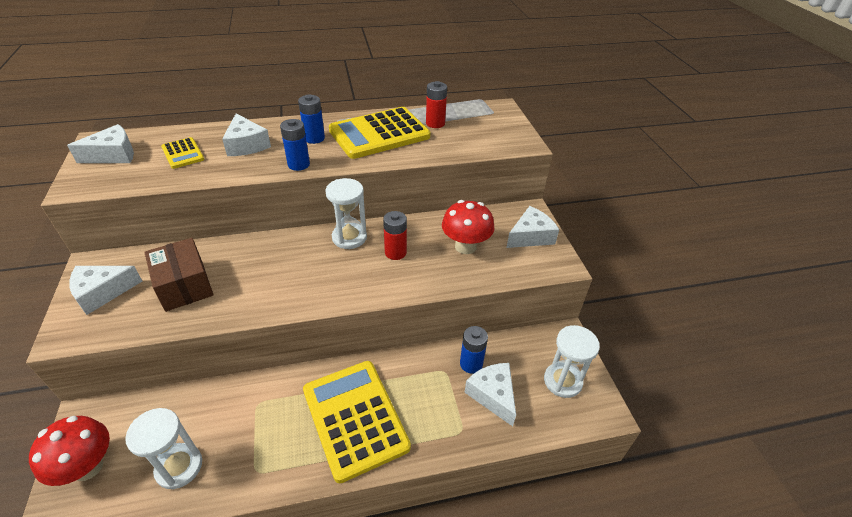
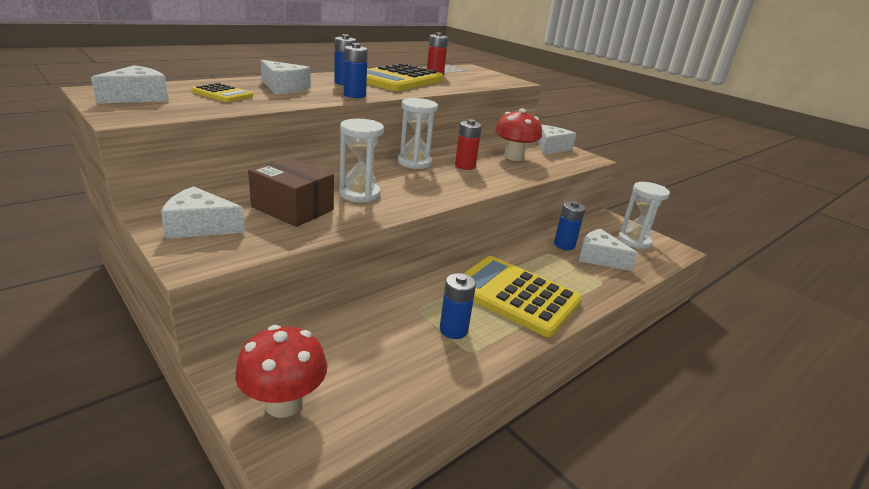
camera: 30 degrees left, 15 degrees down
(102, 292) = (200, 226): white cheese -> white cheese turned 60 degrees clockwise
(179, 467) = (391, 371): white hourglass -> white hourglass (359, 194)
(264, 440) = (453, 330): none -> blue battery

